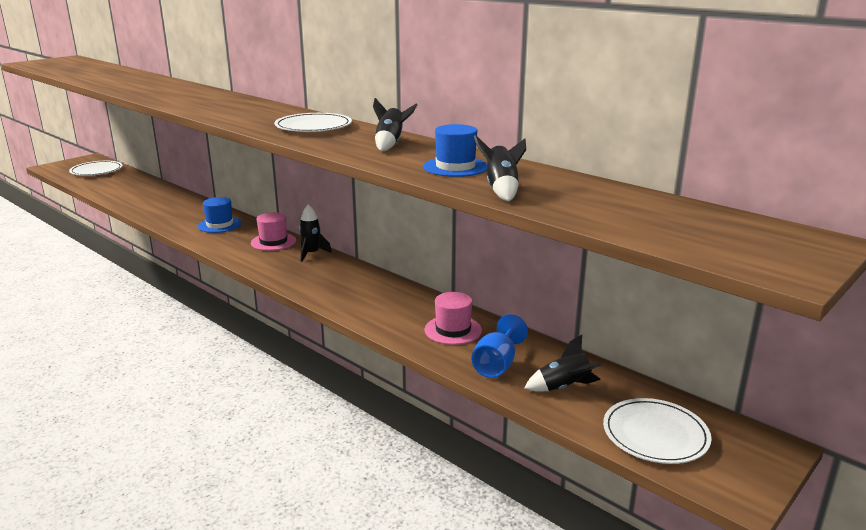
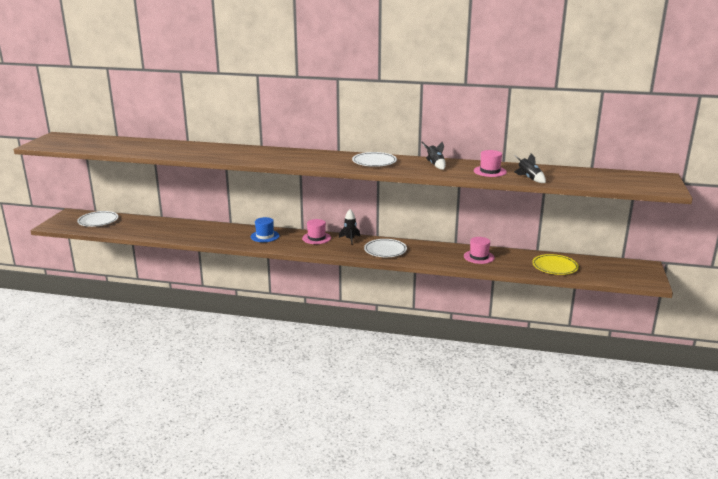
camera: 30 degrees left, 0 degrees up
(455, 167) = (490, 171): blue hat -> pink hat
(497, 365) = (518, 265): blue goblet -> none
(564, 387) = (555, 266): black rocket -> yellow plate
(655, 434) = (606, 273): white plate -> white plate (385, 250)

